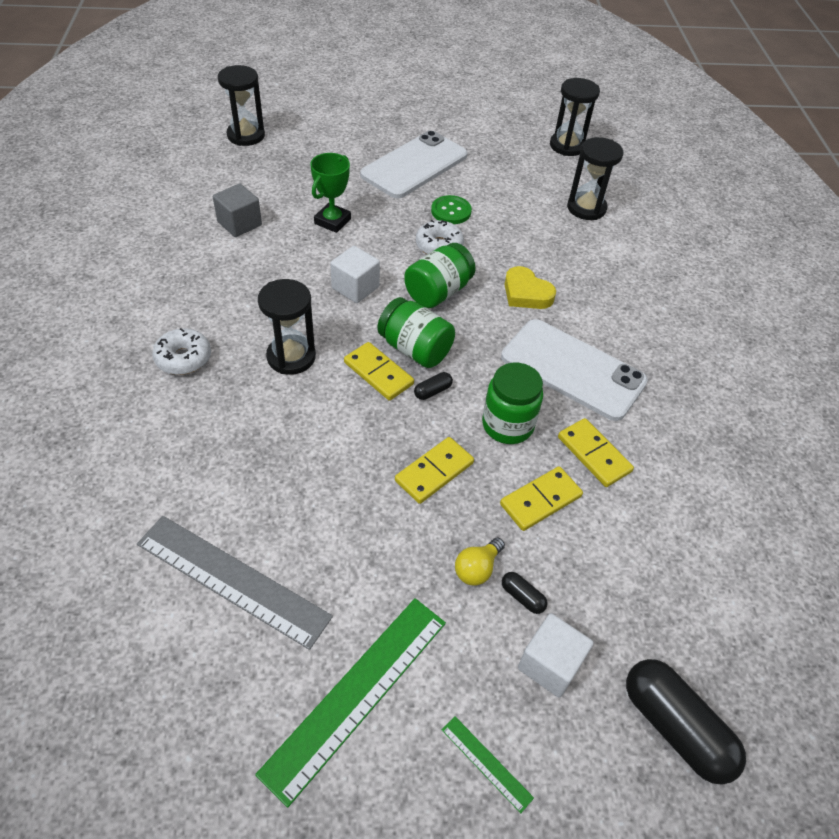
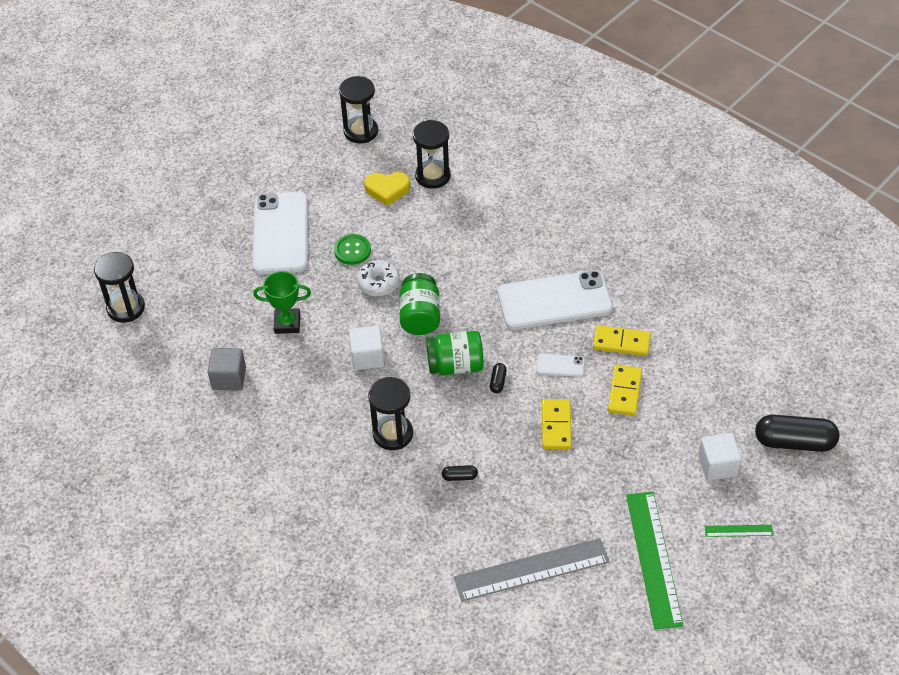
camera: 40 degrees left, 0 degrees up
(183, 358) = (332, 491): white donut -> none
(332, 221) = (287, 323): green trophy -> green trophy turned 75 degrees counterclockwise
(378, 373) = (455, 398): yellow domino -> none
(477, 568) = (636, 454): yellow light bulb -> none
(507, 425) = (560, 365): green jar -> white phone
(522, 597) = (671, 447): black capsule -> black capsule (459, 477)
(526, 293) = (471, 272): yellow heart -> yellow heart (387, 190)

